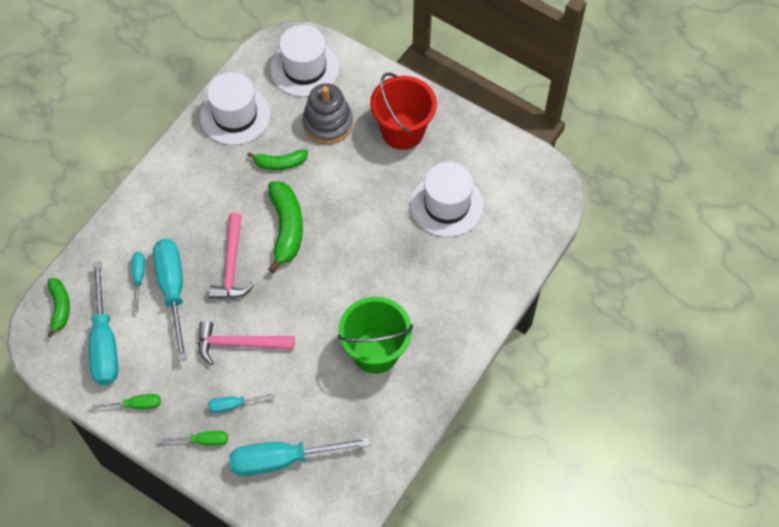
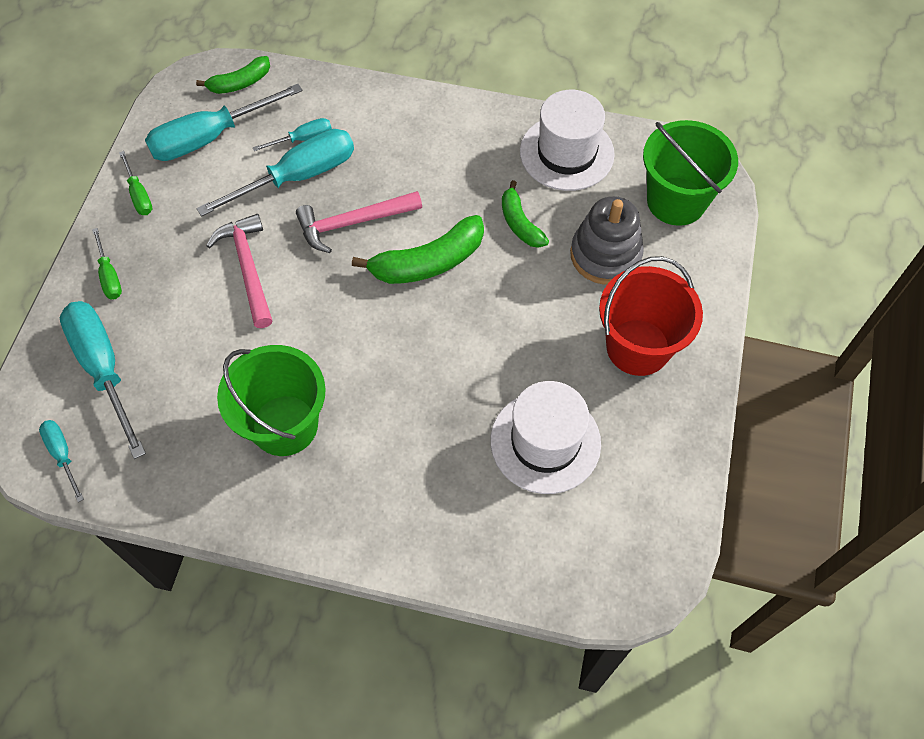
camera: 70 degrees right, 0 degrees up
(234, 405) = (164, 291): turquoise screwdriver -> turquoise screwdriver (62, 455)
(304, 68) = (676, 201): white hat -> green bucket

